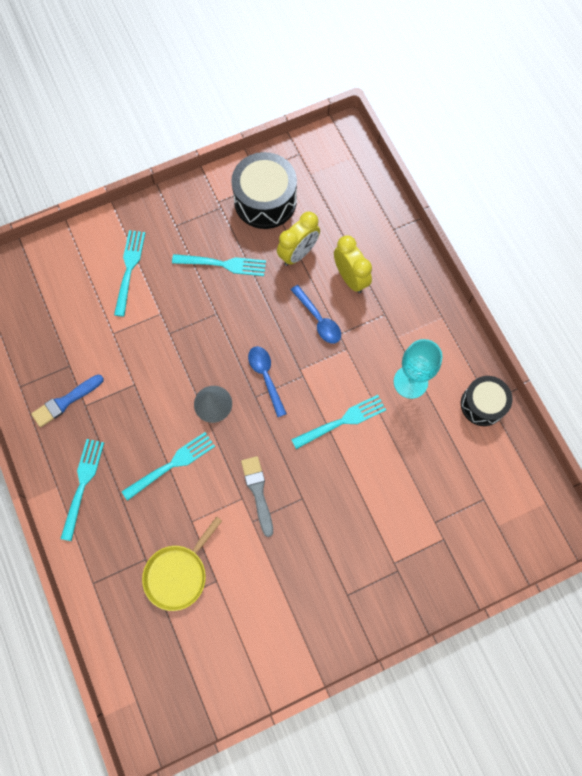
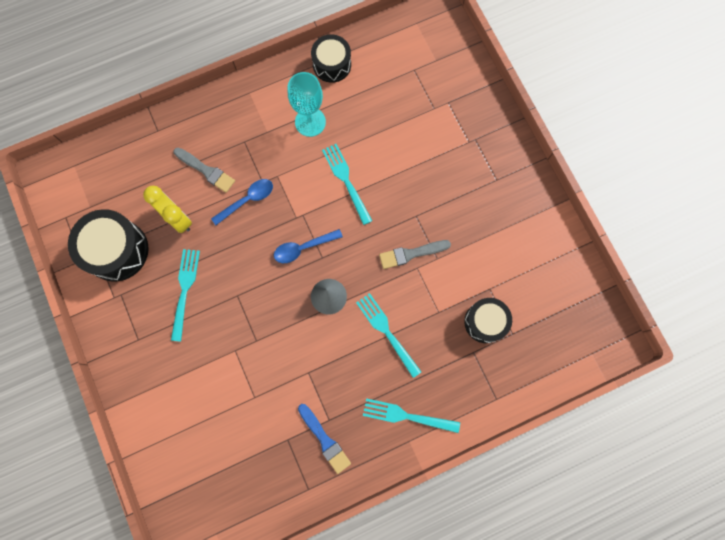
camera: 90 degrees left, 5 degrees up
(129, 270) = (185, 385): turquoise fork -> none
(178, 574) = (485, 322): yellow pan -> black drum
(350, 278) = (206, 171): yellow clock -> grey brush

